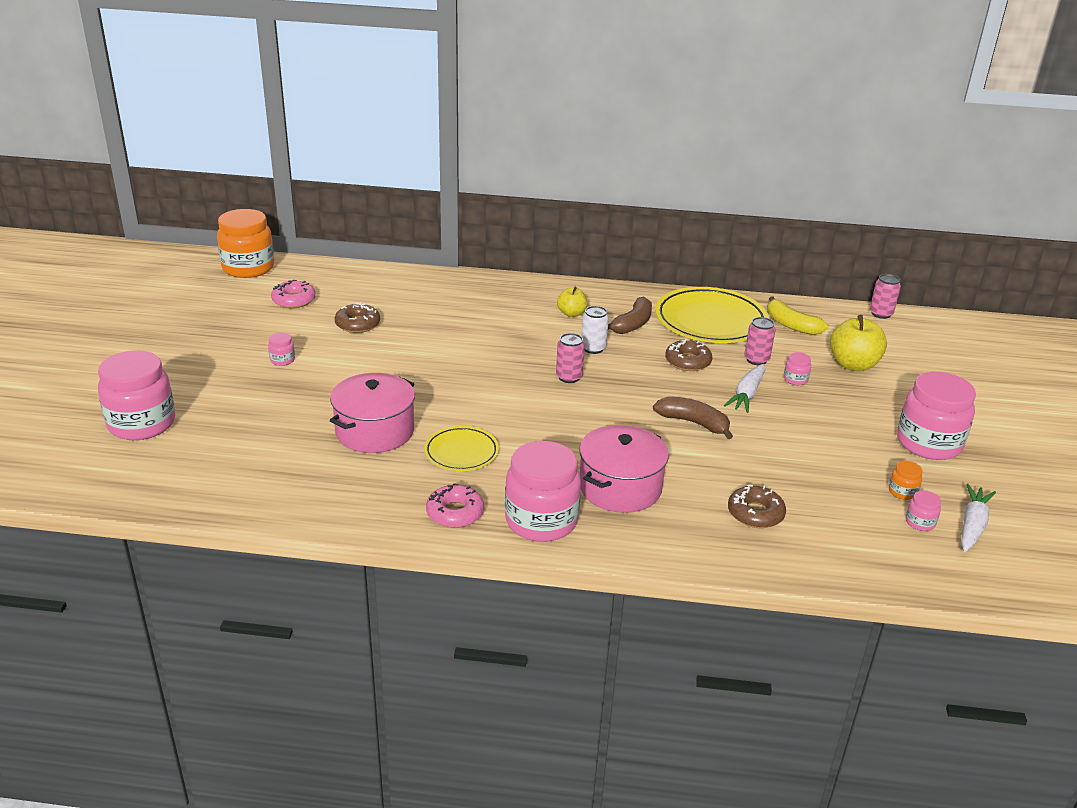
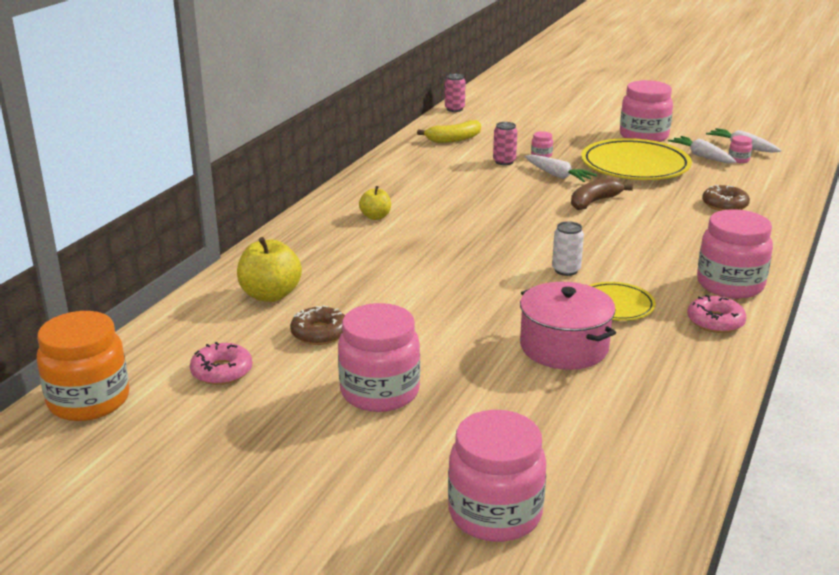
camera: 70 degrees left, 5 degrees down
(282, 360) = (379, 392): pink jar -> pink jar, size x2.41
(569, 377) = (498, 237): pink can -> none
(593, 348) = (450, 218): white can -> white can (566, 270)
(620, 487) = (684, 245): pink pot -> none
(632, 324) = (414, 195): brown banana -> none
(688, 361) = (494, 186): brown donut -> none
(710, 321) = (429, 165): yellow plate -> yellow plate (635, 166)
(853, 365) = (528, 133): yellow apple -> yellow apple (270, 295)
(902, 492) = (702, 156): orange jar -> white carrot

